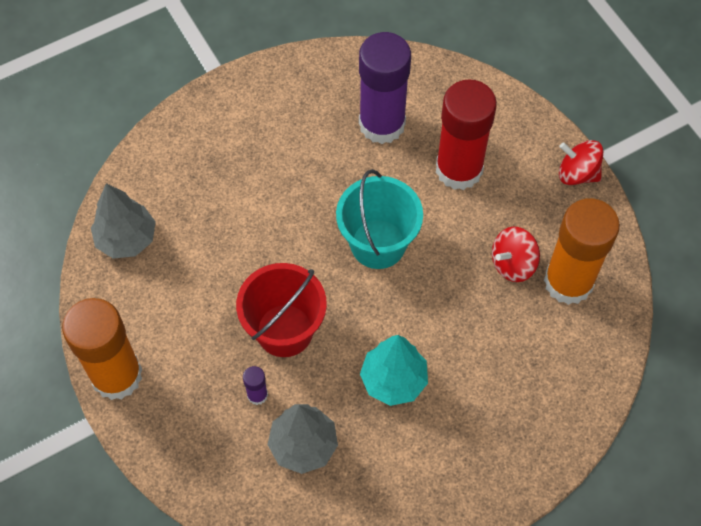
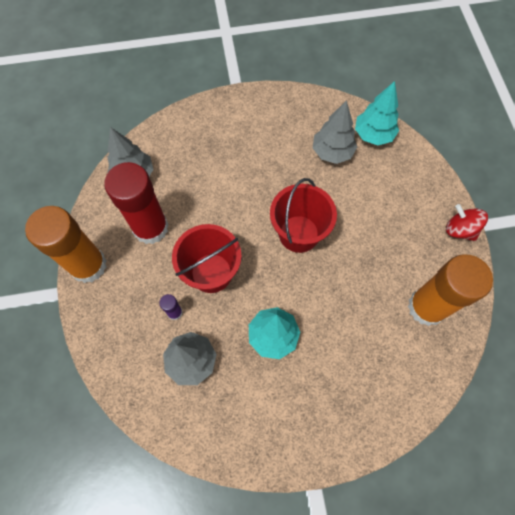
camera: 20 degrees right, 5 degrees up
(378, 244) = (298, 234): turquoise bucket -> red bucket
(382, 124) = (332, 152): purple glue stick -> grey tree
(427, 84) = (373, 135): none -> turquoise tree
(459, 169) = (374, 200): red glue stick -> red glue stick (150, 228)
(513, 264) = (390, 280): red spinning top -> none

